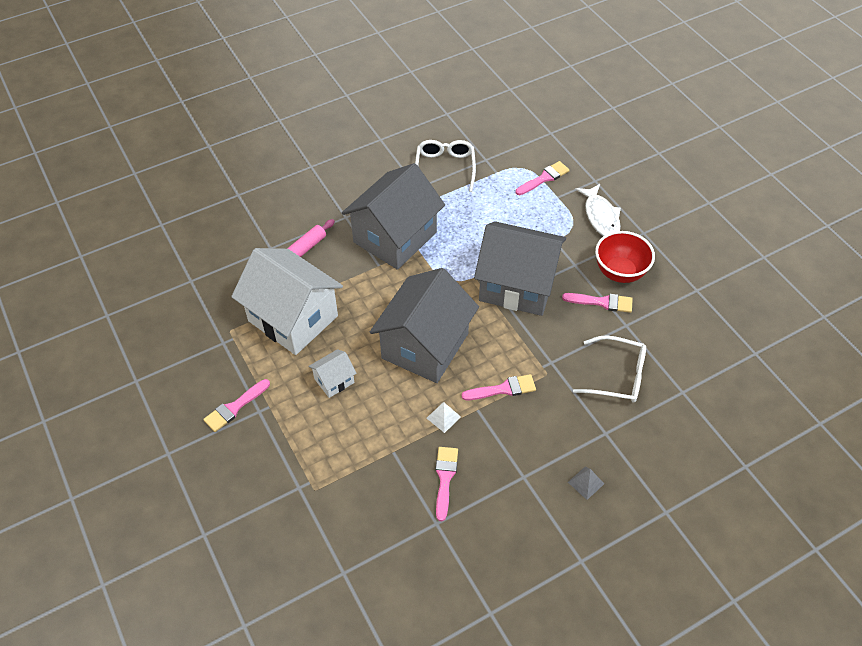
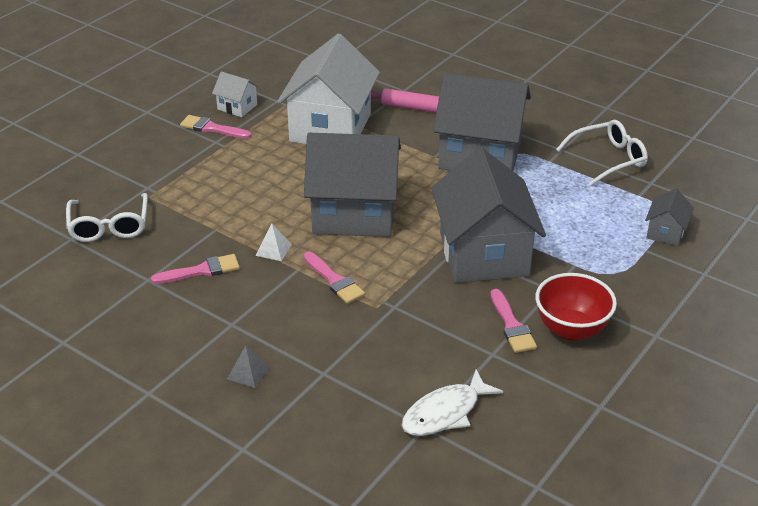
camera: 65 degrees right, 15 degrees down
(334, 380) = (275, 171): white house -> white house (237, 107)
(544, 178) = (665, 232): pink brush -> grey house
(600, 216) = (648, 292): white fish -> white fish (445, 412)
(617, 376) = (411, 364): white glasses -> white glasses (109, 226)

